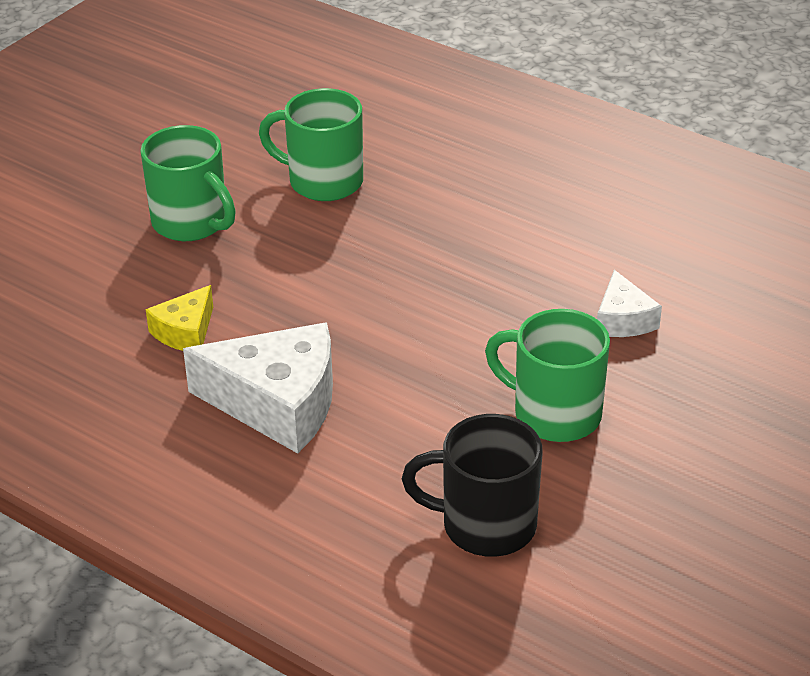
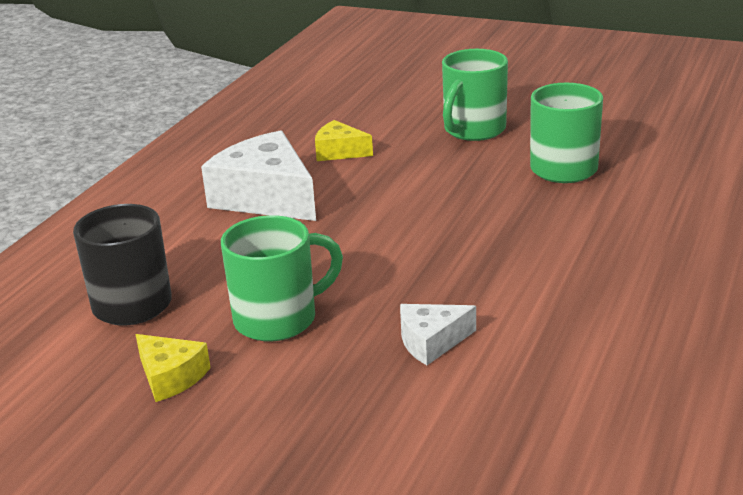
camera: 80 degrees right, 10 degrees down
(277, 403) = (266, 197): white cheese -> white cheese turned 135 degrees clockwise
(554, 414) = (278, 319): green mug -> green mug turned 45 degrees clockwise
(637, 496) = (171, 377): none -> yellow cheese

